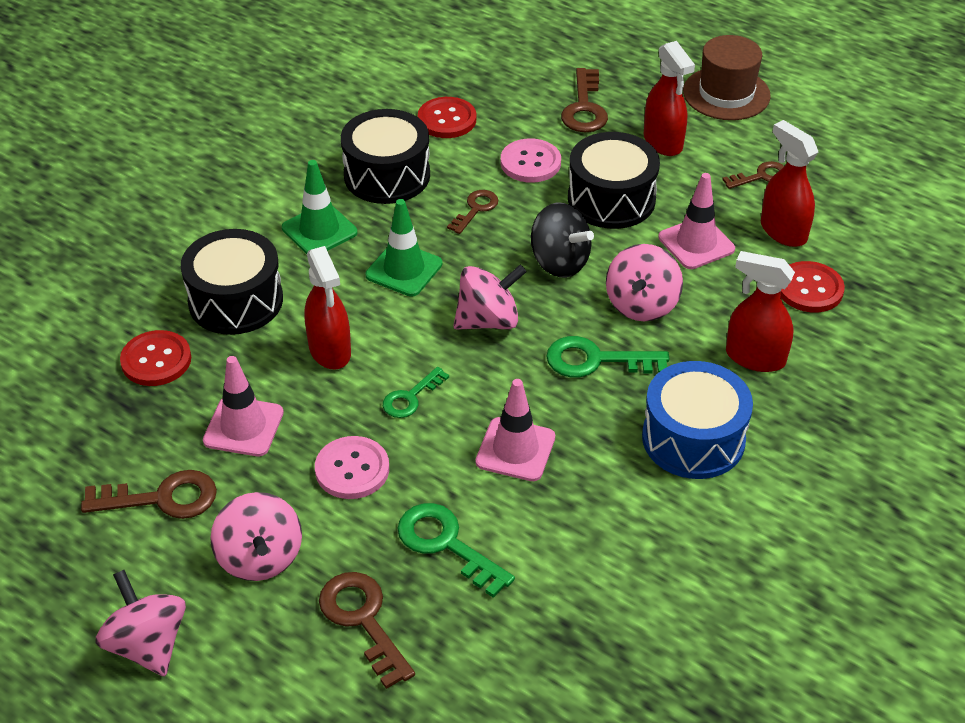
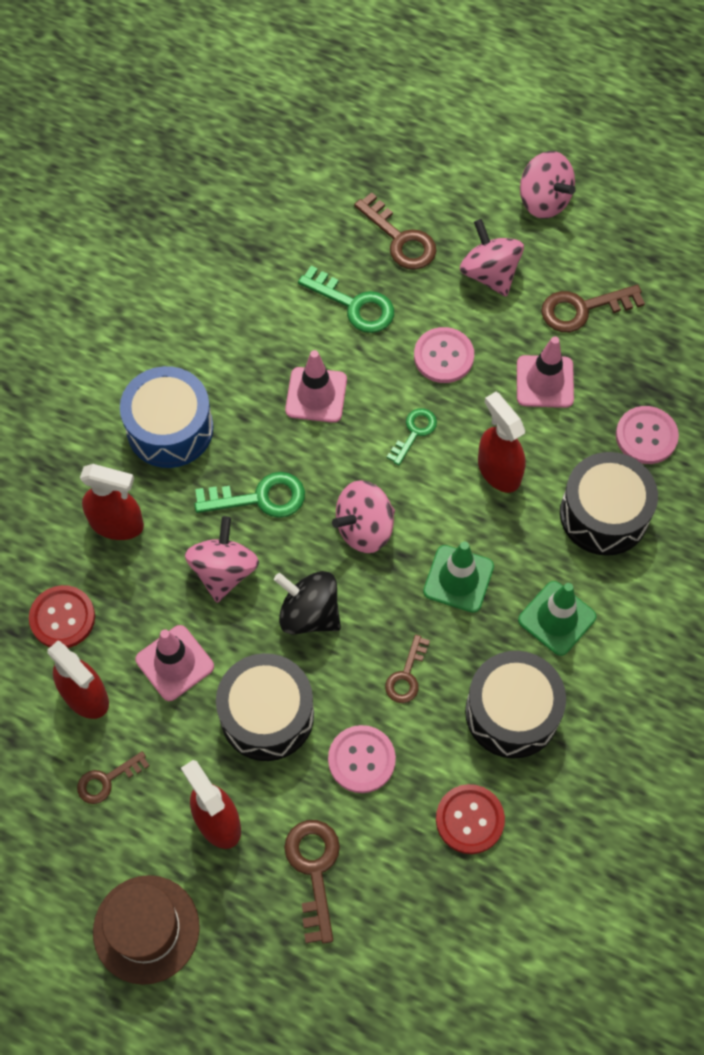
camera: 170 degrees right, 20 degrees up
(156, 360) = (646, 436): red button -> pink button

